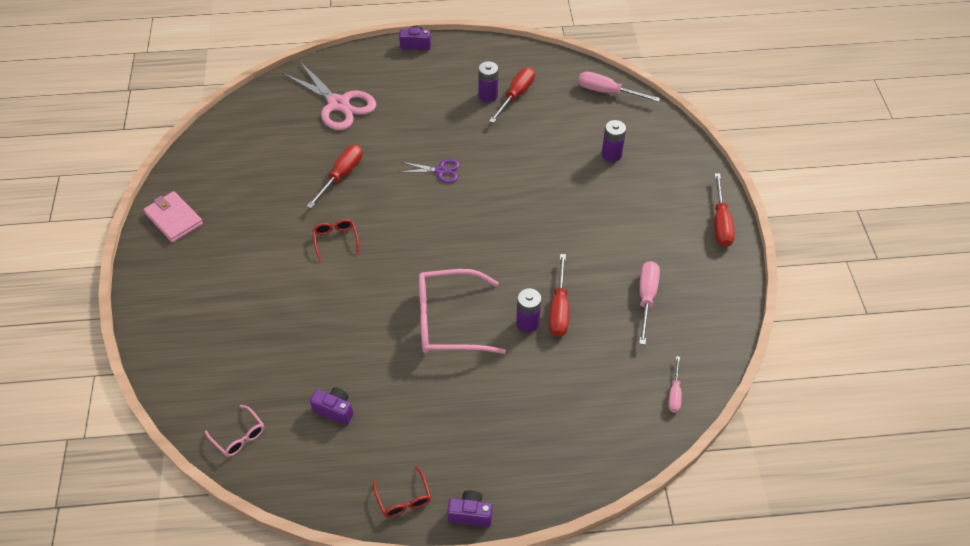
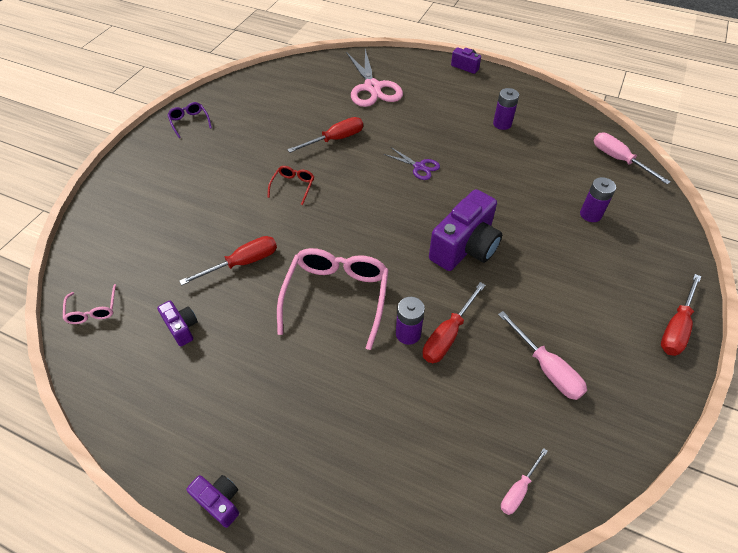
camera: 30 degrees right, 0 degrees up
(174, 219) = (189, 122): pink wallet -> purple glasses
(403, 499) = (173, 447): red glasses -> none
(449, 321) = (336, 297): pink glasses -> pink glasses turned 75 degrees clockwise
(516, 95) = (527, 132): red screwdriver -> red screwdriver (242, 263)
(527, 230) = (465, 247): none -> purple camera
(646, 298) = (546, 368): pink screwdriver -> pink screwdriver turned 105 degrees clockwise

